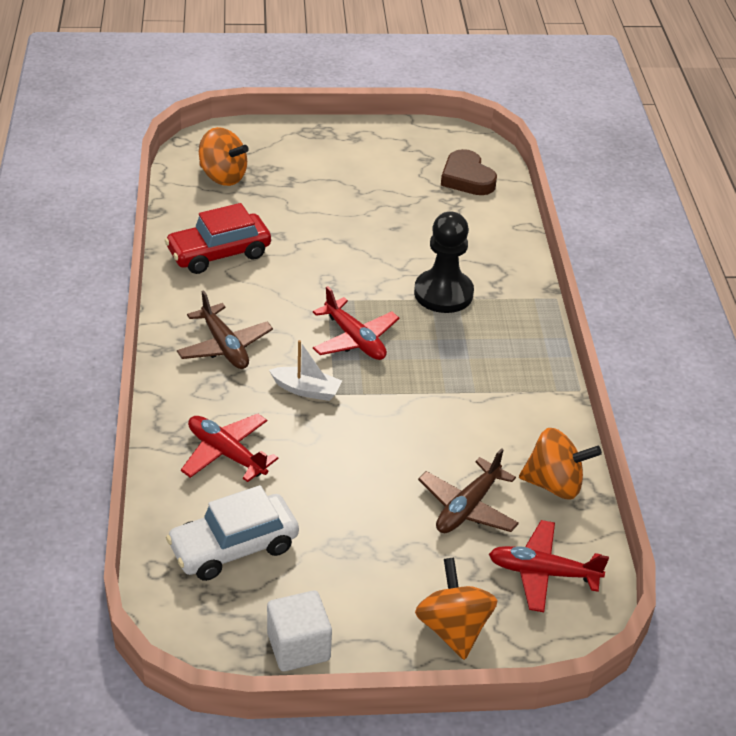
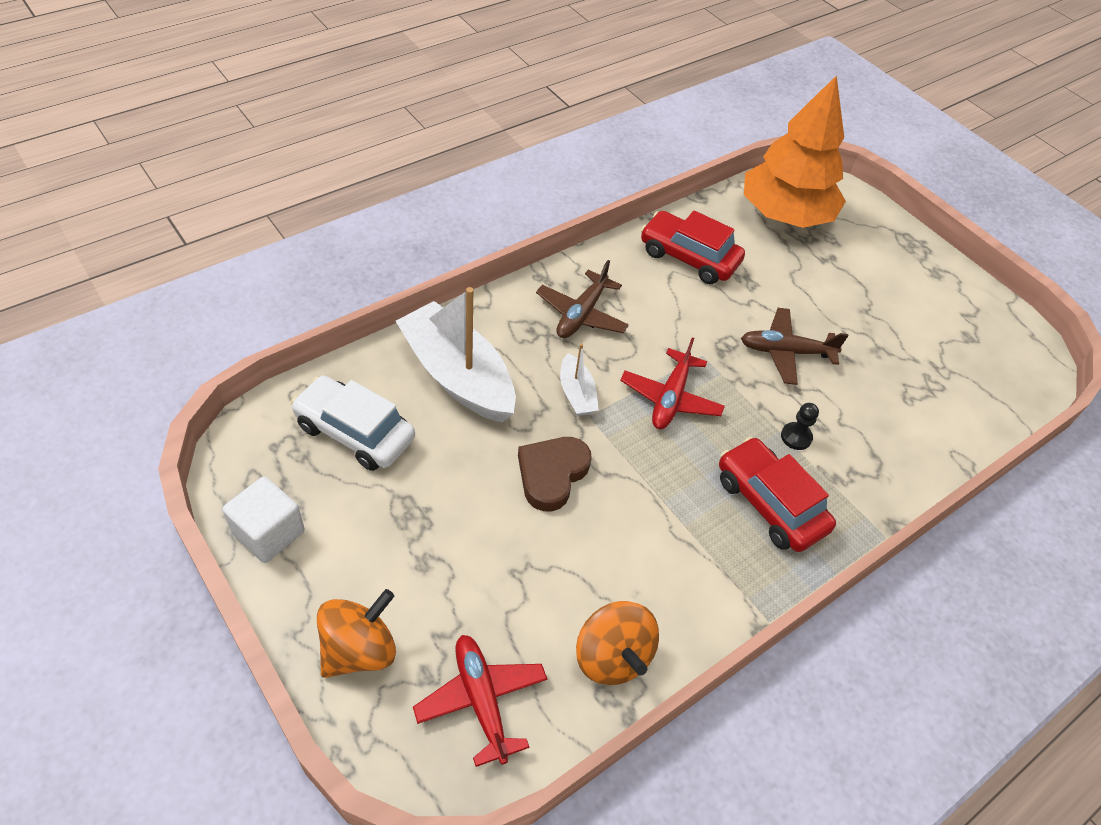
camera: 55 degrees right, 10 degrees up
(223, 176) = (784, 214): orange spinning top -> orange tree
(226, 453) = (458, 376): red plane -> white boat
(443, 293) = (796, 437): black pawn -> black pawn, size x0.46
(467, 178) = (979, 380): brown heart -> brown heart (552, 474)
(467, 507) = (524, 590): brown plane -> brown plane (785, 352)
(489, 338) = (770, 503): none -> red car

